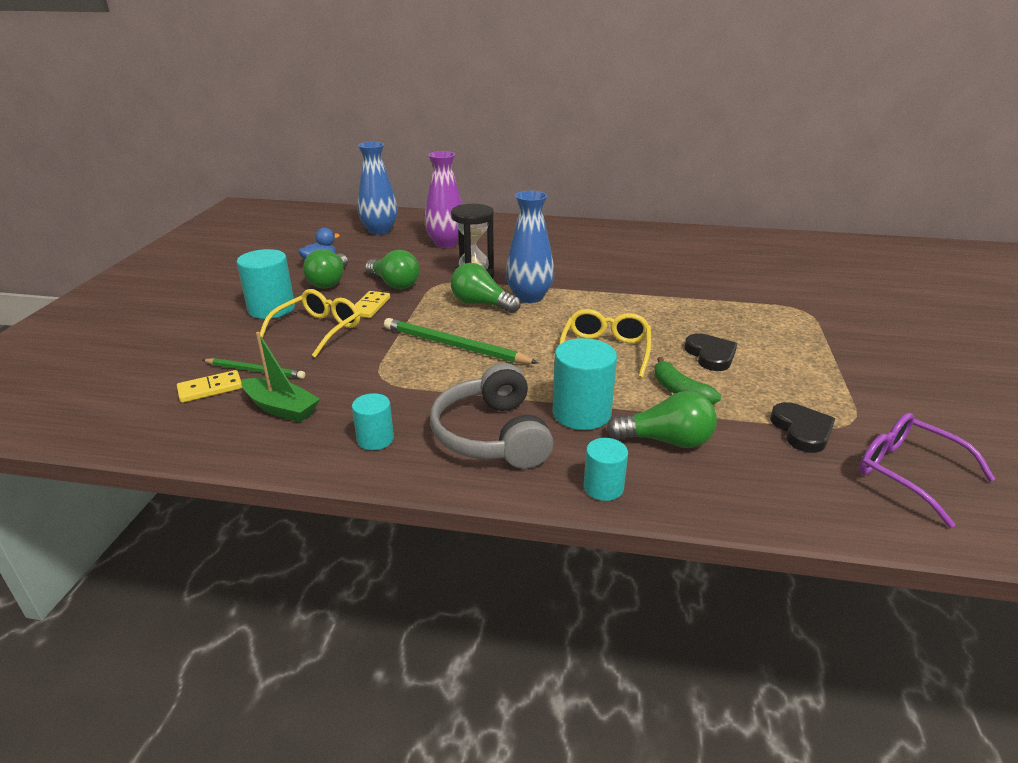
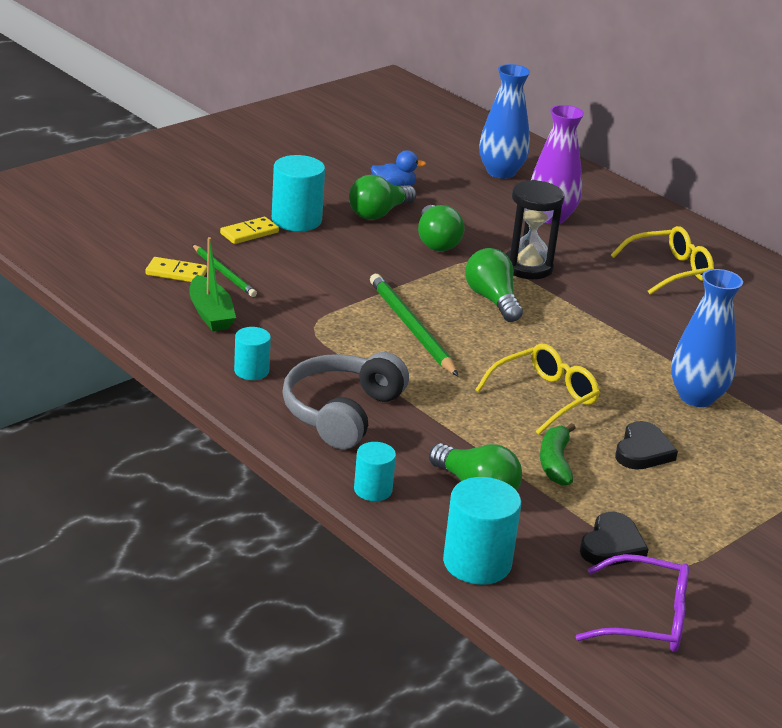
camera: 35 degrees right, 0 degrees up
(318, 330) = (313, 259): yellow glasses -> yellow glasses (670, 270)
(370, 306) = (384, 256): yellow domino -> yellow domino (249, 233)
(529, 297) = (551, 314): blue vase -> blue vase (696, 397)
(581, 413) = (438, 434): turquoise cylinder -> turquoise cylinder (477, 563)
(907, 473) = (646, 618): purple glasses -> purple glasses turned 105 degrees clockwise

